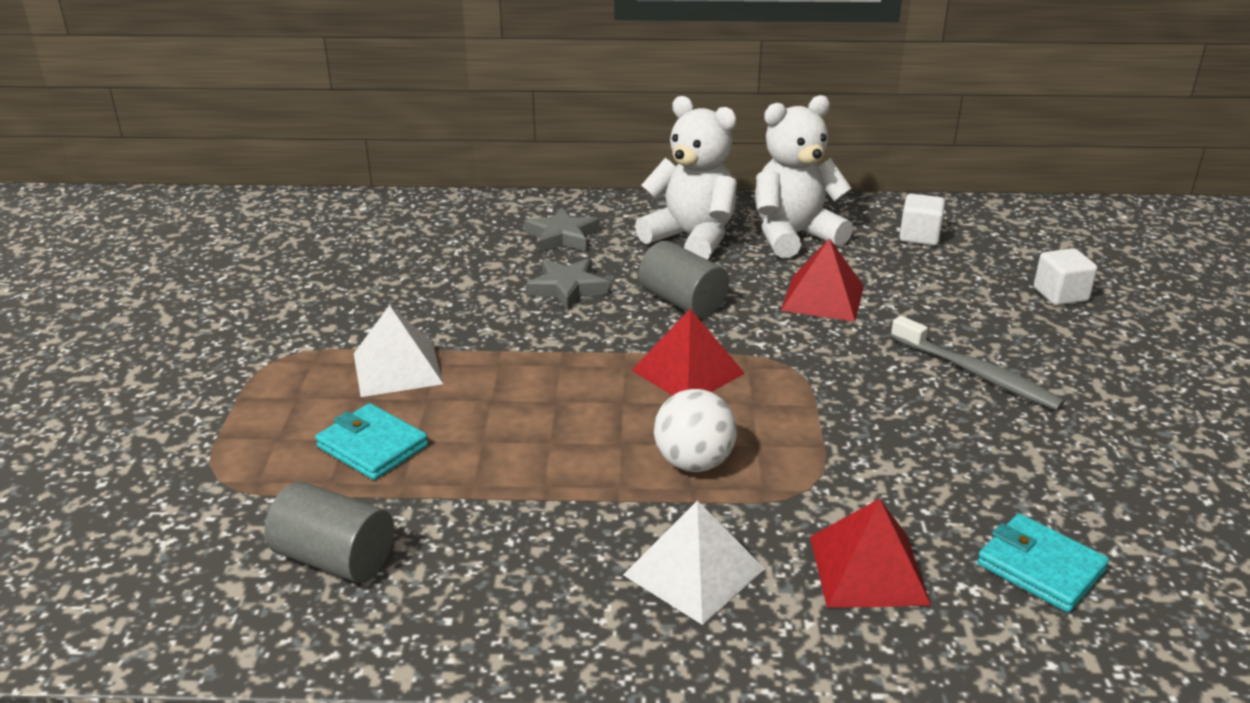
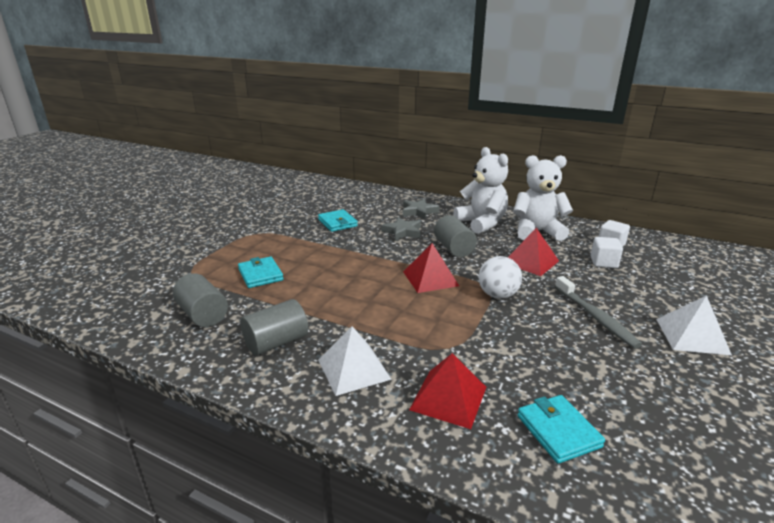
camera: 25 degrees right, 5 degrees down
(397, 368) = (300, 247): white pyramid -> white pyramid (692, 336)
(426, 296) = (337, 223): none -> turquoise wallet
(525, 568) = (276, 342): none -> grey cylinder
(693, 463) = (398, 319): white ball -> white ball (497, 295)
(1060, 294) = (682, 289): white cube -> white cube (603, 262)

